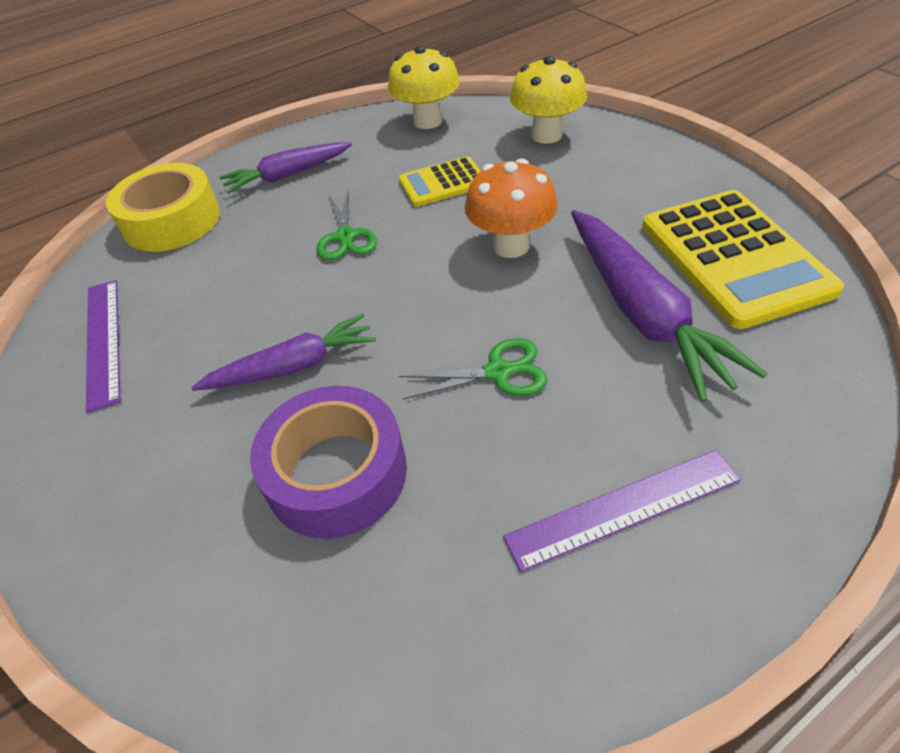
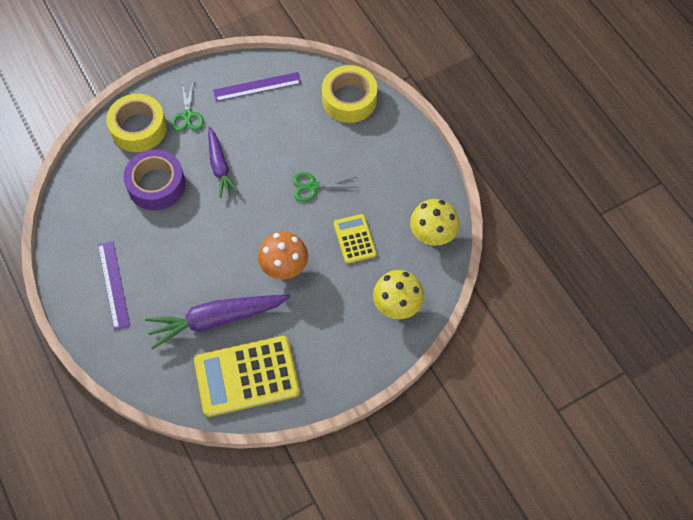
camera: 90 degrees right, 15 degrees up
(160, 549) = (139, 128): none -> yellow tape
(287, 175) = (383, 154): purple carrot -> none
(498, 372) = (194, 250): green scissors -> green scissors (187, 115)

